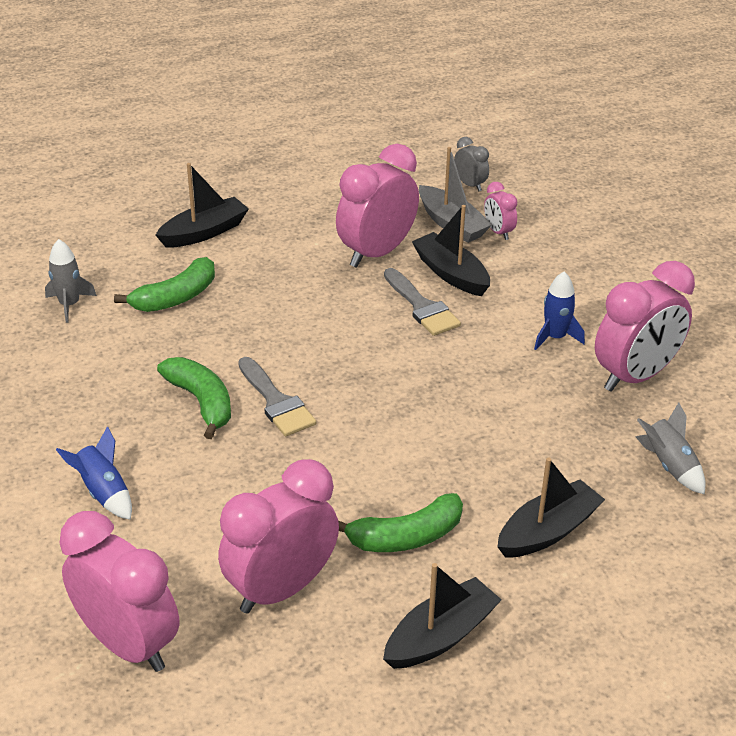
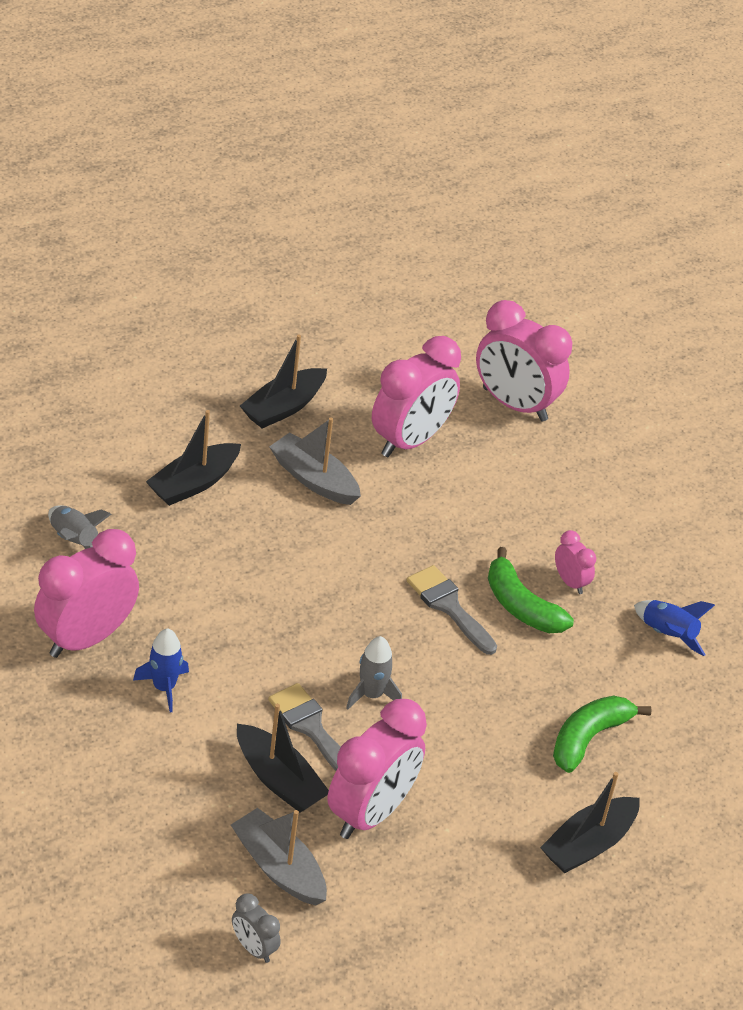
camera: 170 degrees right, 5 degrees up
(70, 304) = (700, 726): grey rocket -> grey rocket (371, 694)
(103, 492) = (578, 517): blue rocket -> blue rocket (668, 635)
(406, 537) = (314, 479): green banana -> grey boat
(498, 232) = (218, 853): pink clock -> pink clock (570, 582)

